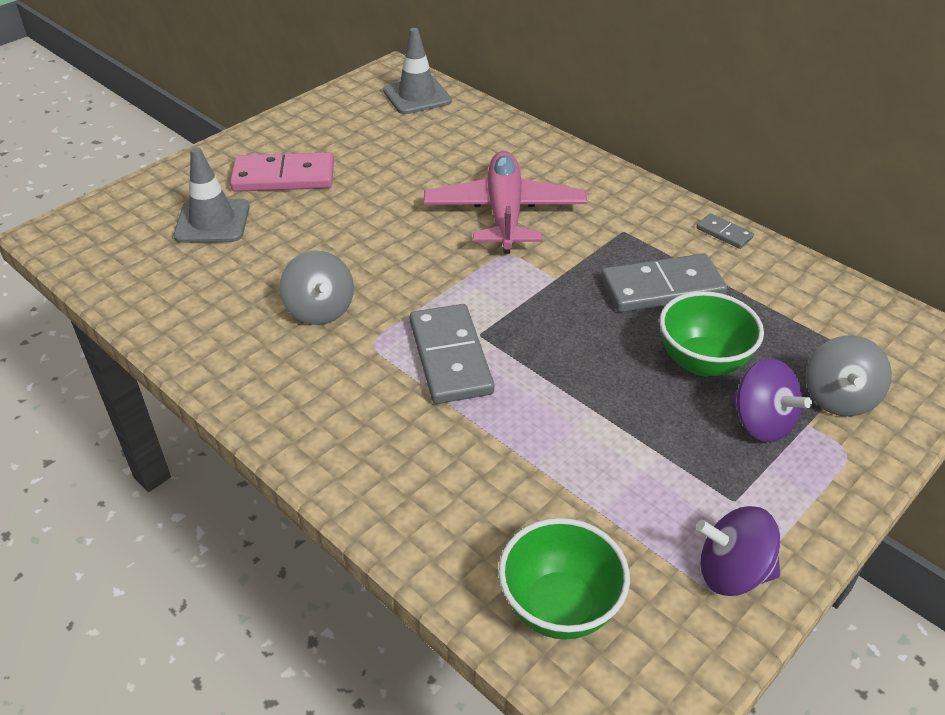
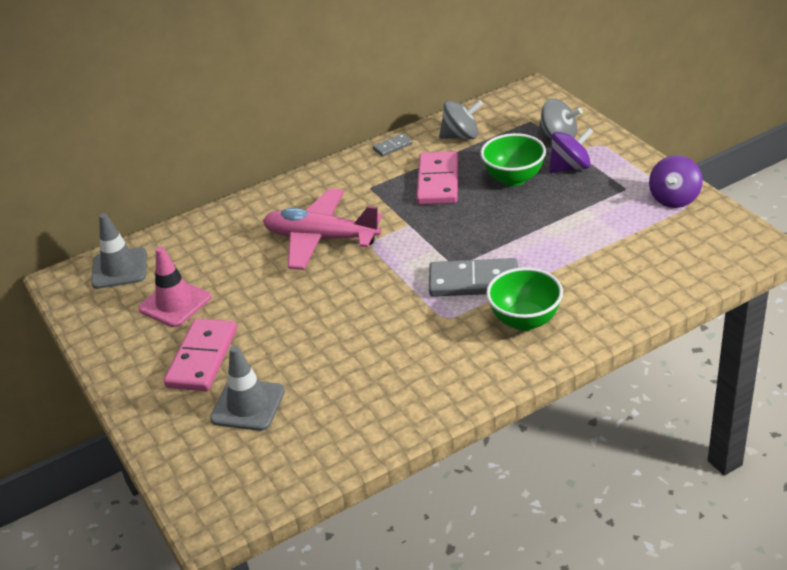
camera: 70 degrees left, 5 degrees down
(320, 310) = (397, 343): grey spinning top -> grey spinning top (461, 136)
(367, 141) = (175, 303): none -> pink traffic cone
(559, 607) = (688, 261): green bowl -> green bowl (525, 320)
(662, 288) = (438, 181): grey domino -> pink domino

